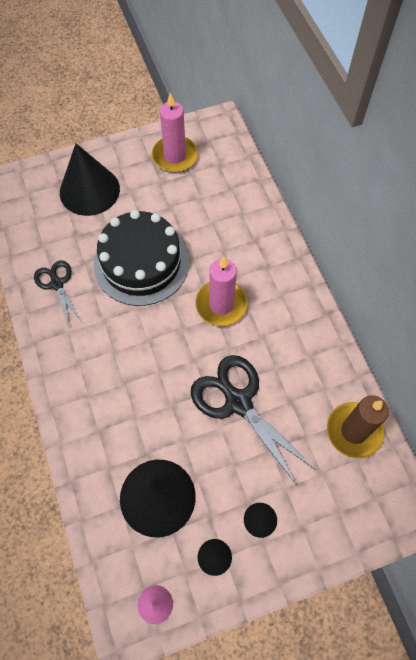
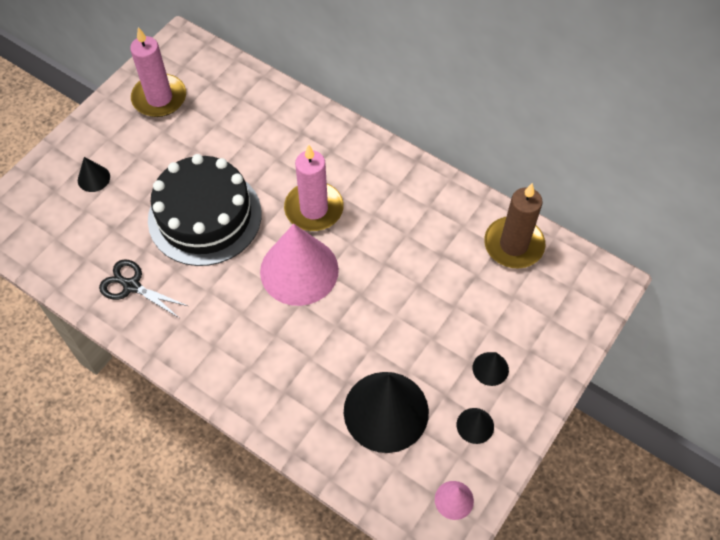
camera: 35 degrees left, 5 degrees down
(89, 190) = (93, 178): black cone -> black cone, size x0.44
(176, 345) = (299, 270): none -> pink cone
(237, 401) = (395, 284): black scissors -> none

